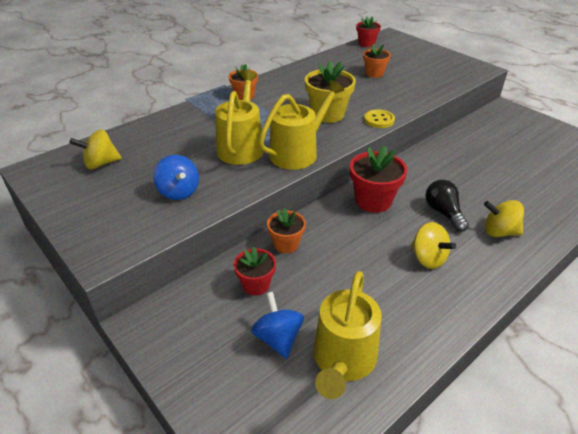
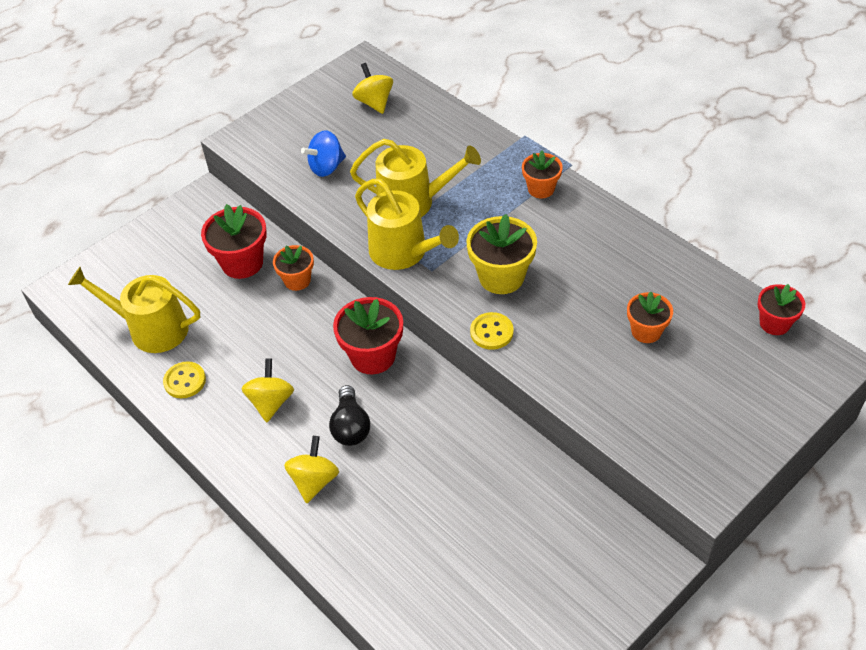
camera: 90 degrees right, 10 degrees up
(256, 285) = (242, 263): red flower pot -> red flower pot, size x1.60
(278, 338) = (179, 284): blue spinning top -> none
(412, 323) = (185, 381): none -> yellow button
(428, 258) = (271, 402): yellow spinning top -> yellow spinning top turned 135 degrees clockwise
(443, 213) = (350, 426): black light bulb -> black light bulb turned 105 degrees clockwise

